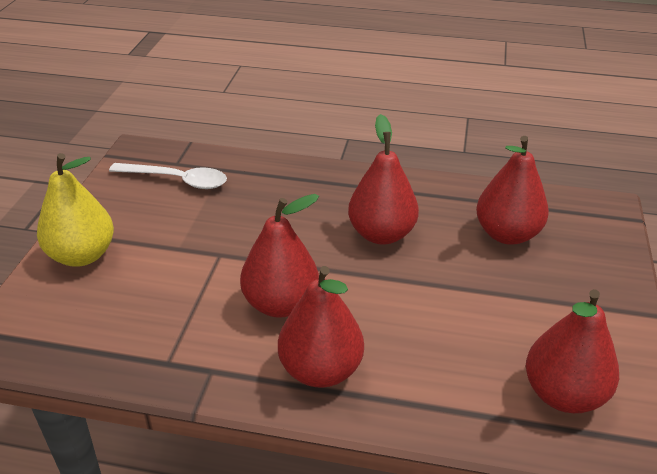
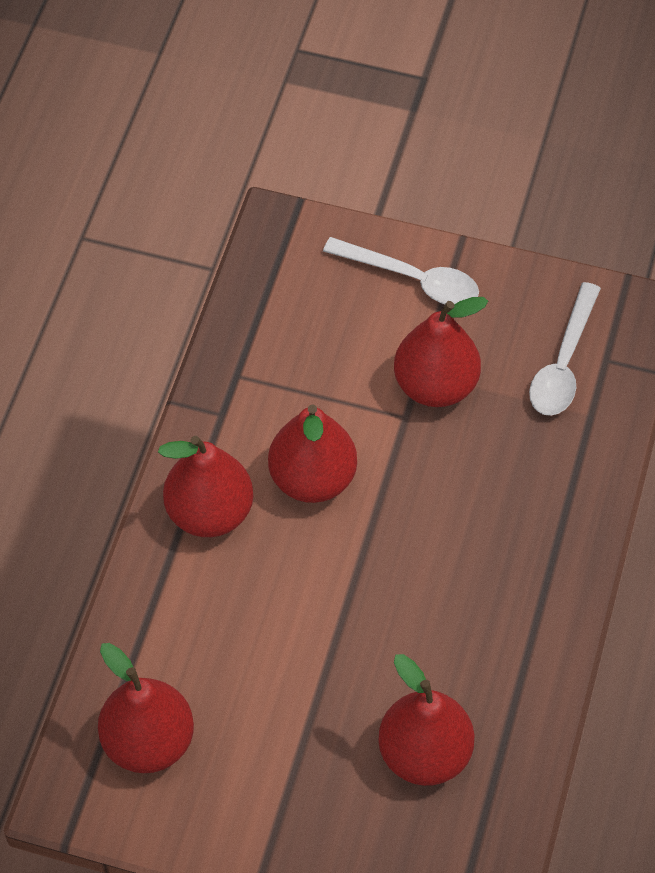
camera: 95 degrees right, 20 degrees up
(82, 255) = (412, 279): yellow pear -> white spoon
(381, 234) = (433, 598): red pear -> red pear (435, 385)

